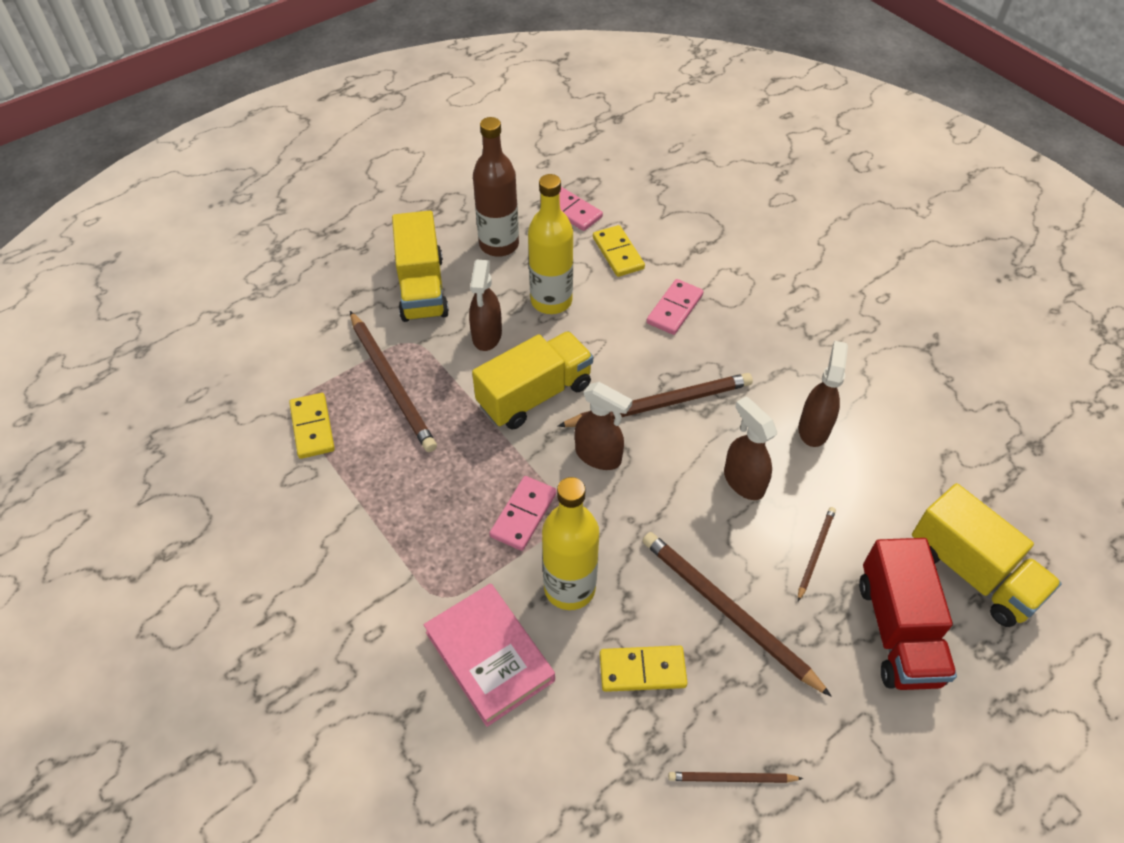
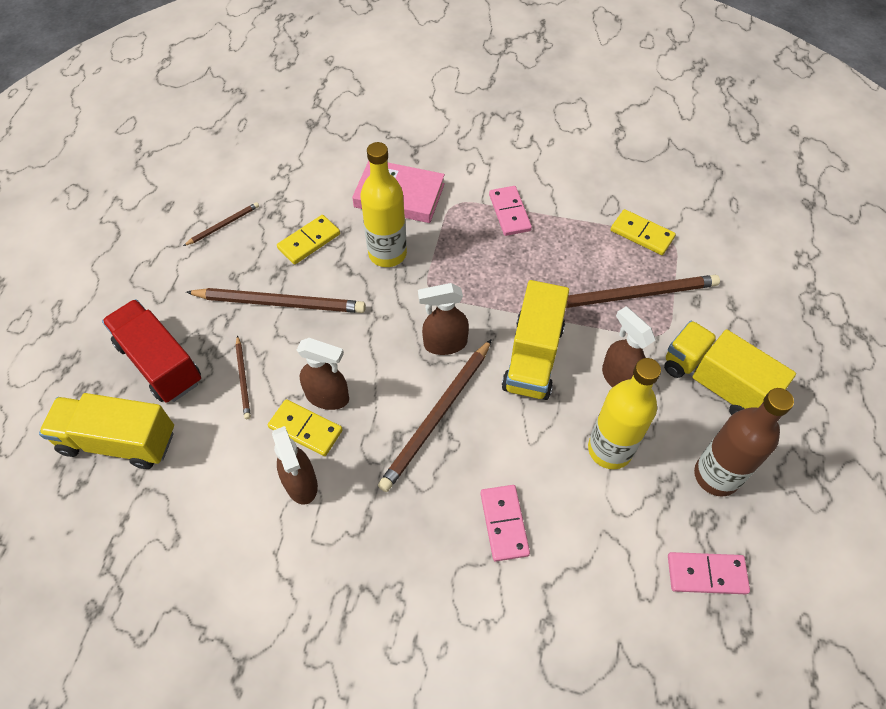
camera: 140 degrees right, 5 degrees up
(392, 383) = (635, 294): brown pencil -> brown pencil turned 150 degrees clockwise
(523, 514) = (455, 274): pink domino -> pink domino (509, 212)
(618, 253) = (611, 553): yellow domino -> yellow domino (305, 429)

